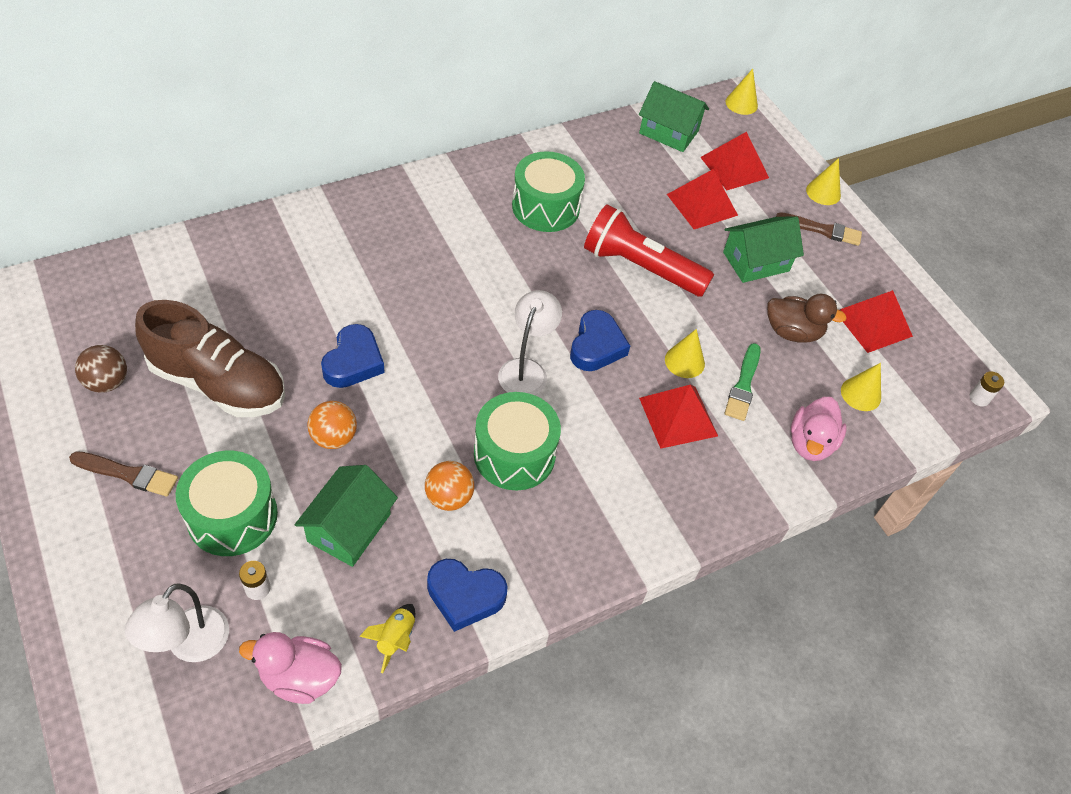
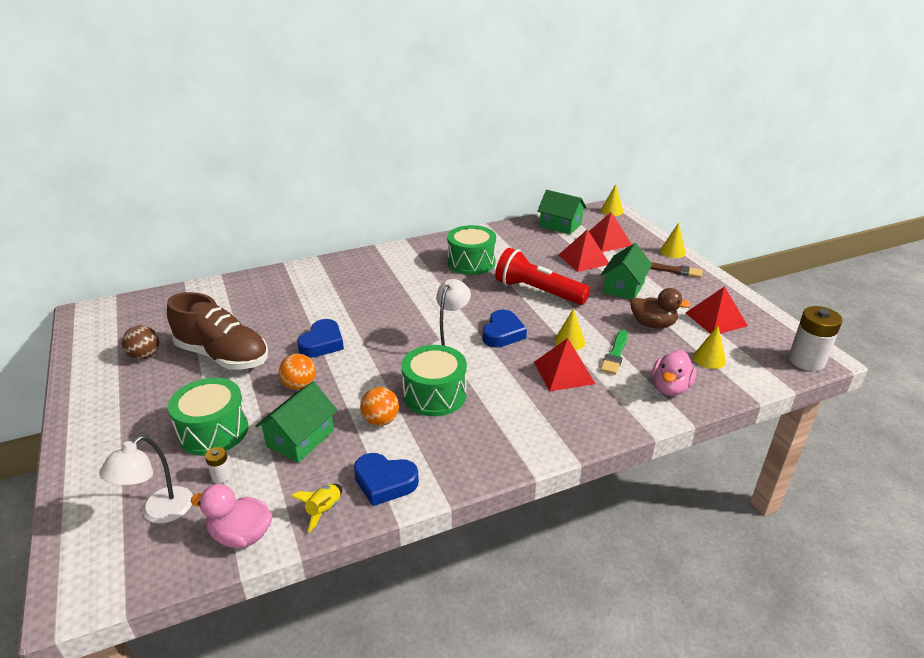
camera: 10 degrees right, 20 degrees down
(128, 474) = (143, 406): brown brush -> none
(756, 261) = (623, 287): green house -> green house turned 45 degrees counterclockwise
(979, 398) = (806, 360): white battery -> white battery, size x2.14

